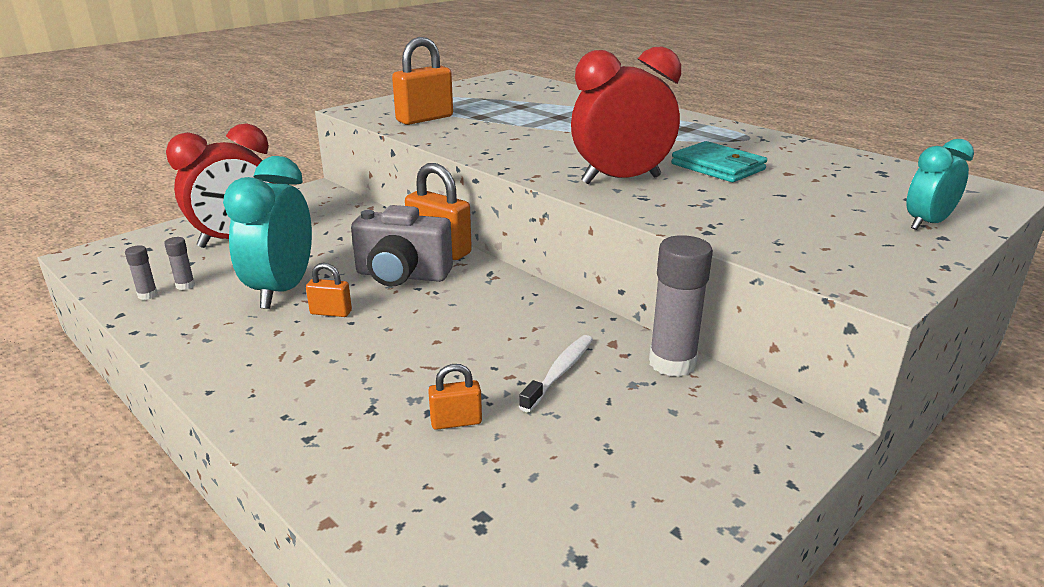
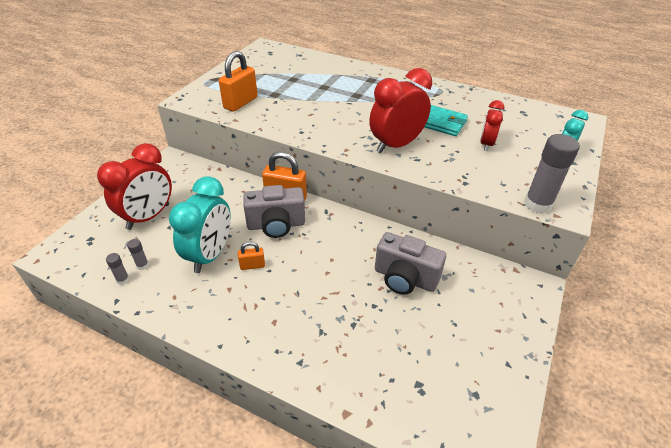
camera: 20 degrees left, 15 degrees up
(282, 291) = (210, 255): turquoise clock -> turquoise clock turned 150 degrees counterclockwise
(456, 422) = (371, 328): orange padlock -> none
(559, 372) = (405, 278): white toothbrush -> grey camera
(672, 363) = (456, 257): grey glue stick -> grey glue stick (537, 204)
(782, 197) = (486, 144): none -> red clock

